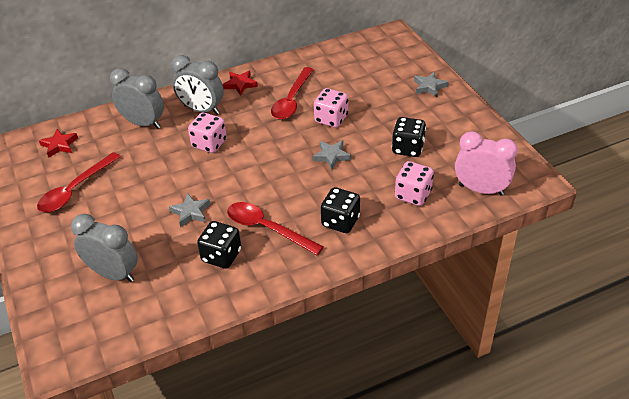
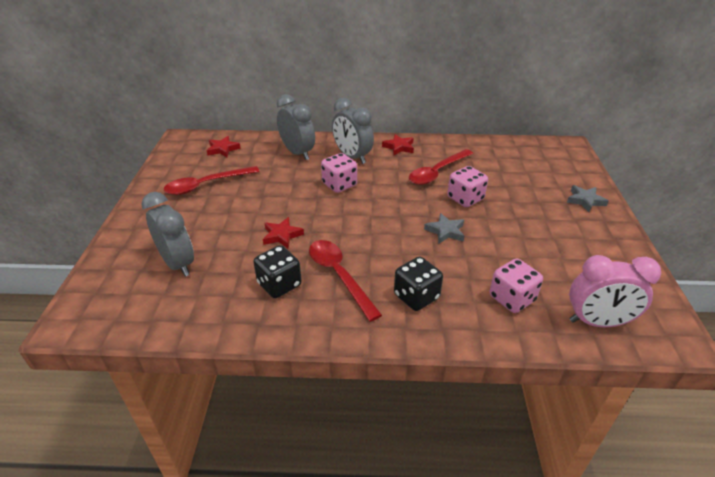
camera: 25 degrees right, 5 degrees down
(191, 212) = (282, 235): grey star -> red star
(408, 148) = (531, 250): black dice -> none
(481, 189) = (597, 322): pink clock -> pink clock turned 135 degrees clockwise

